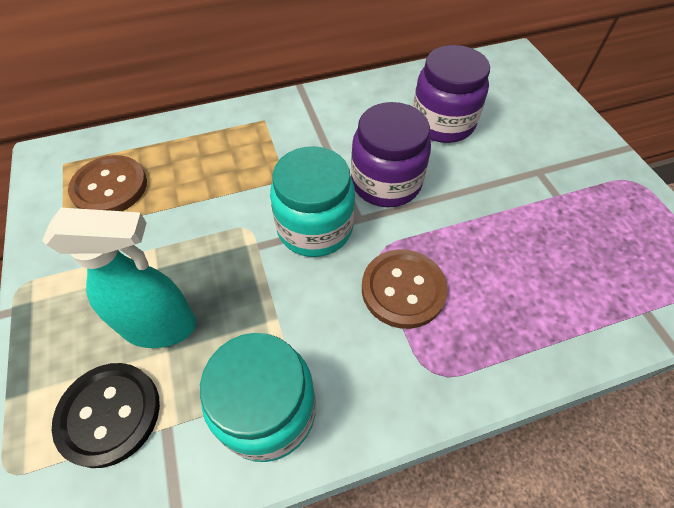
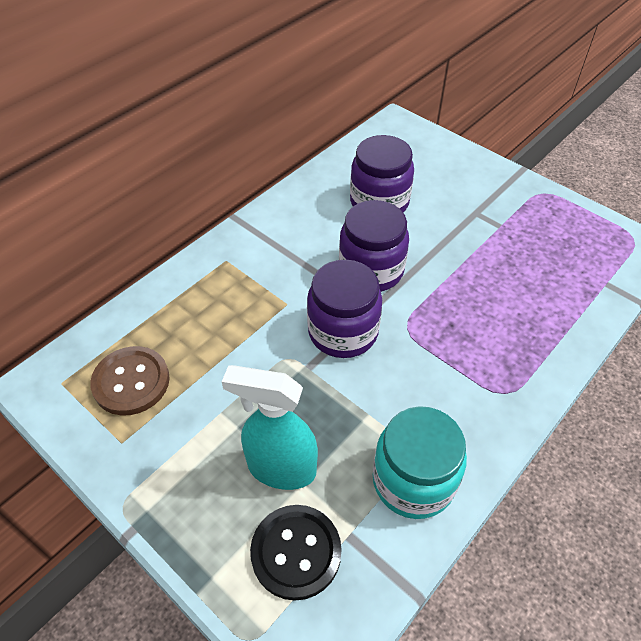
camera: 30 degrees left, 5 degrees down
(161, 326) = (281, 468): turquoise spray bottle -> turquoise spray bottle turned 135 degrees counterclockwise
(315, 228) = (343, 332): turquoise jar -> purple jar
(403, 289) = (443, 346): brown button -> none

